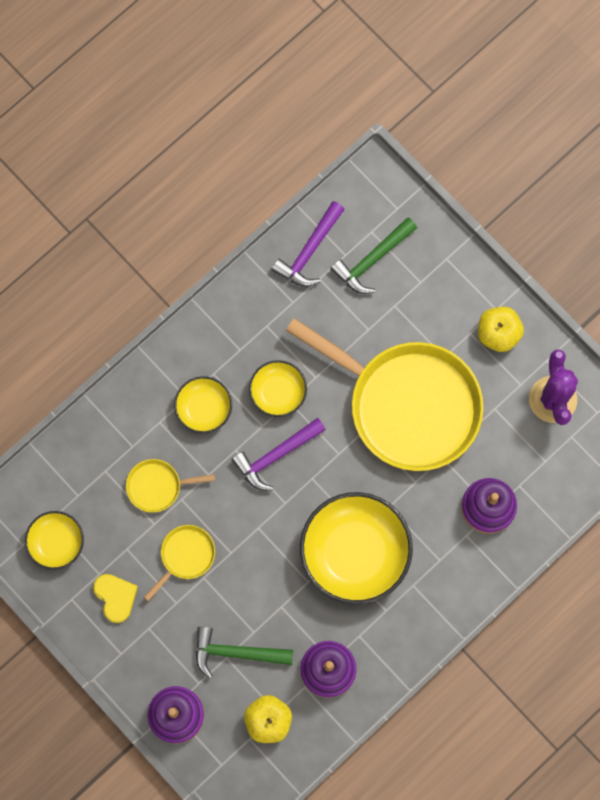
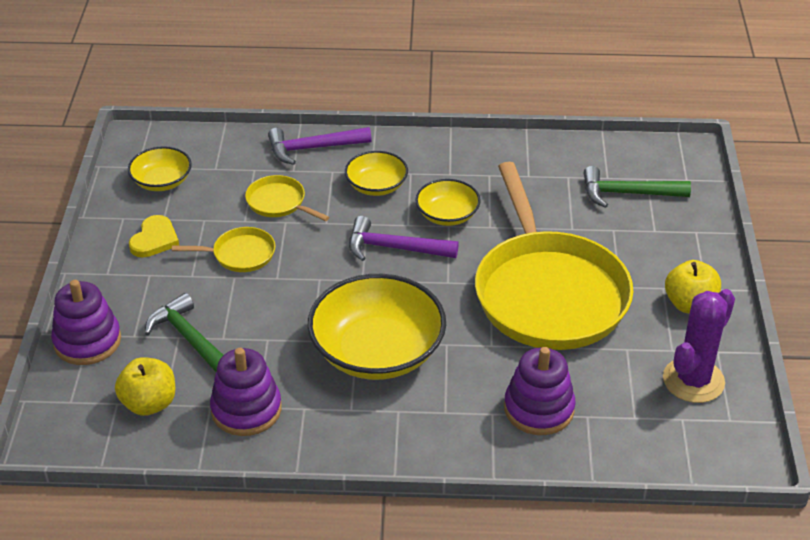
camera: 45 degrees right, 35 degrees down
(309, 251) = (579, 158): purple hammer -> purple hammer (313, 148)

